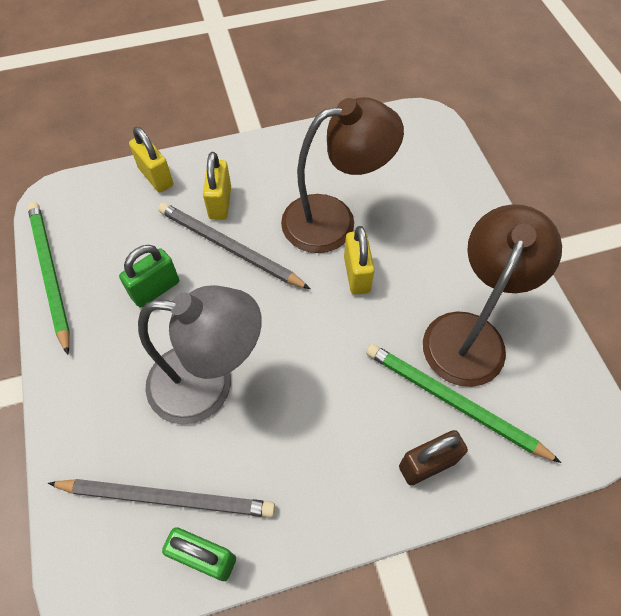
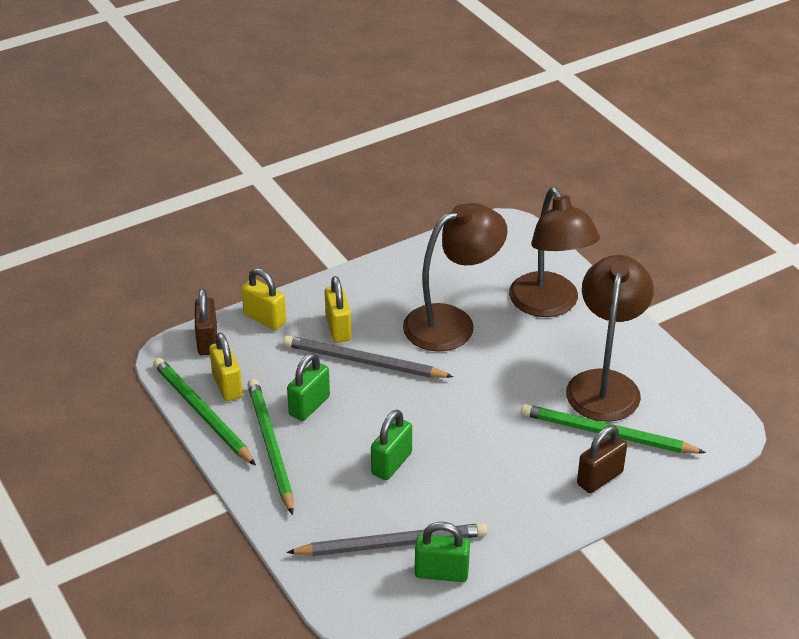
camera: 15 degrees left, 20 degrees down
(93, 191) = (207, 341): none -> brown padlock
(97, 331) = (270, 446): none -> green pencil
(208, 384) = (391, 463): grey lamp -> green padlock
(356, 274) = (490, 360): yellow padlock -> yellow padlock (227, 386)
(439, 220) = (549, 305): none -> brown lamp

